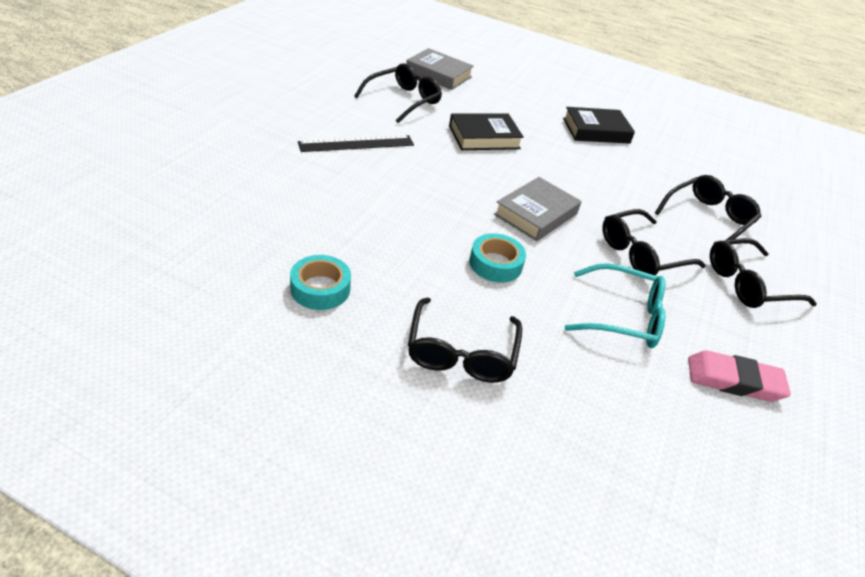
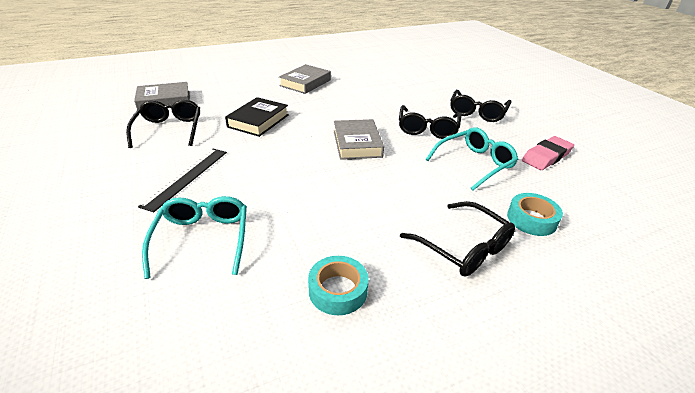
camera: 45 degrees left, 5 degrees down
(299, 191) = (202, 239): none -> turquoise glasses
(495, 264) = (389, 185): turquoise tape -> turquoise tape (531, 219)
(596, 130) = (305, 83): black book -> grey book
(708, 218) = (417, 94): black glasses -> none

